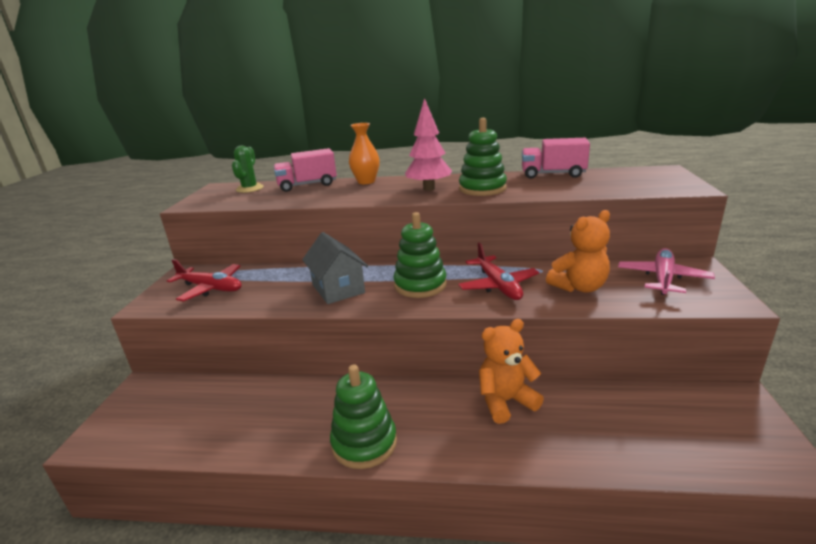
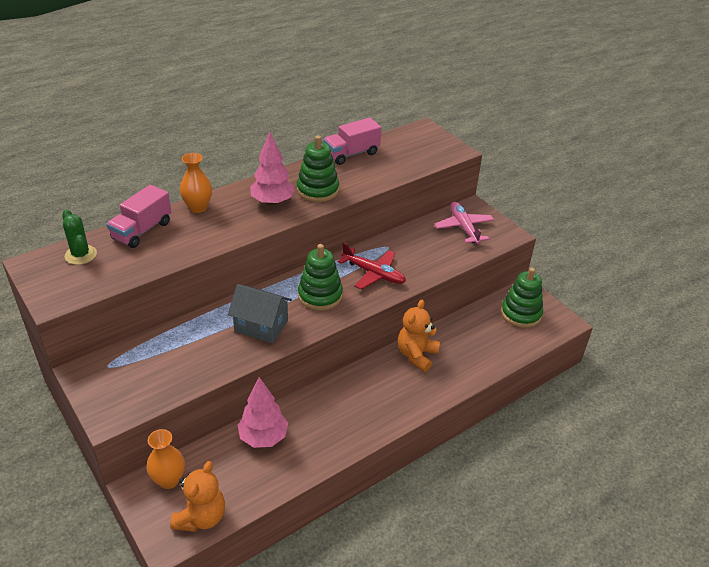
camera: 45 degrees left, 15 degrees up
(164, 392) = (169, 480): none -> orange vase
(210, 288) = (143, 375): red plane -> none
(268, 399) = (263, 437): none -> pink tree
(364, 443) = (364, 426): green stacking toy -> green stacking toy (521, 314)
(579, 287) = (424, 254): orange teddy bear -> orange teddy bear (201, 517)

